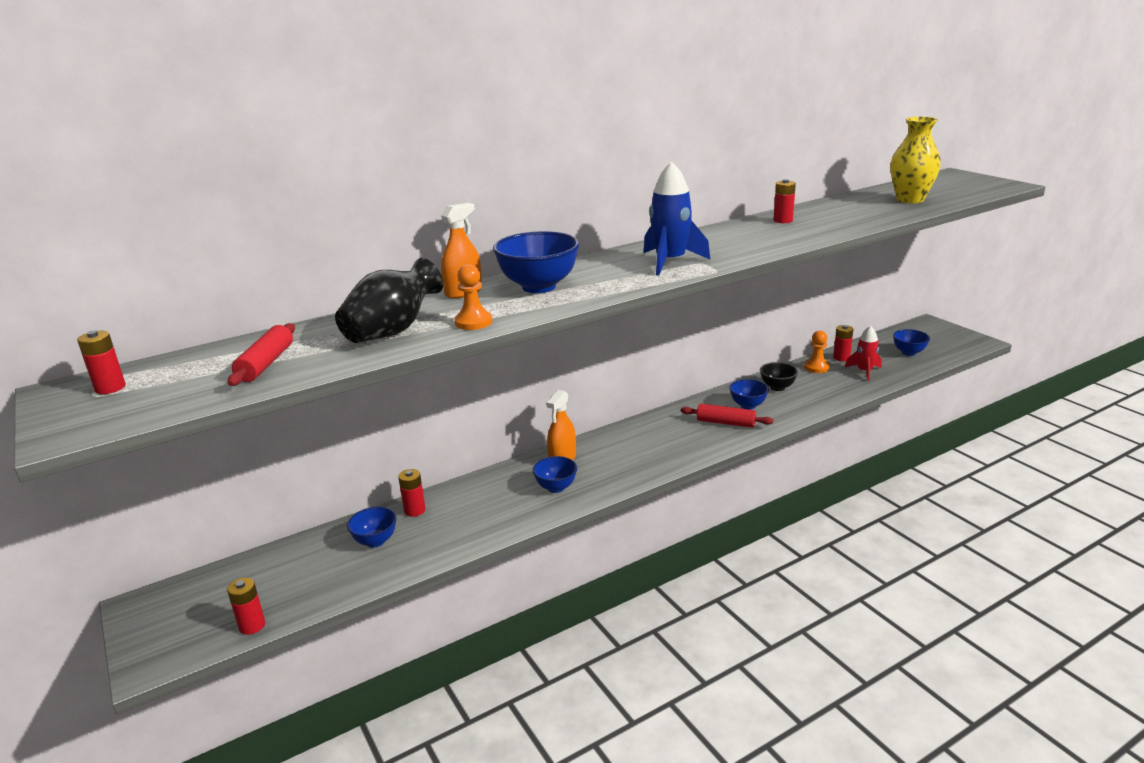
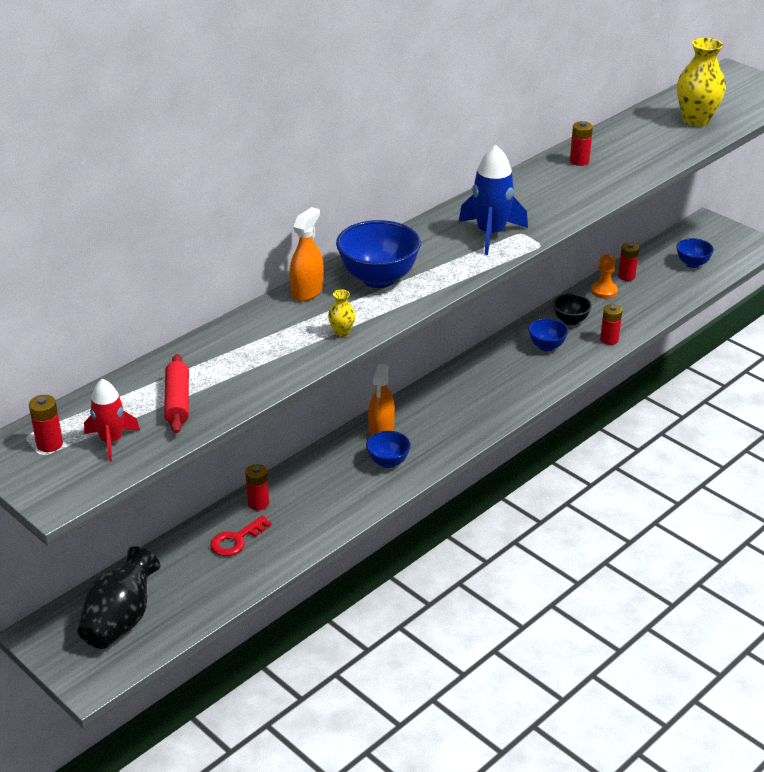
camera: 15 degrees left, 10 degrees up
(252, 626) = (166, 636): red battery -> red battery (609, 340)
(375, 541) = (236, 540): blue bowl -> red key
(392, 331) = (271, 350): black vase -> black vase (121, 620)
(473, 322) = (342, 332): orange pawn -> yellow vase
(725, 423) = (530, 370): red rolling pin -> none
(864, 371) = (653, 293): red rocket -> red rocket (111, 441)

